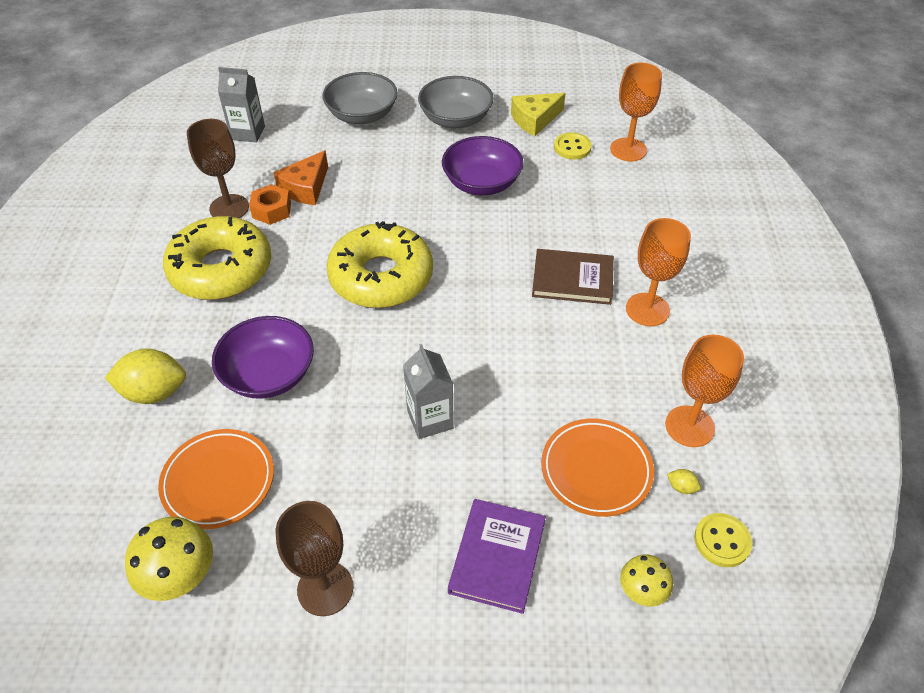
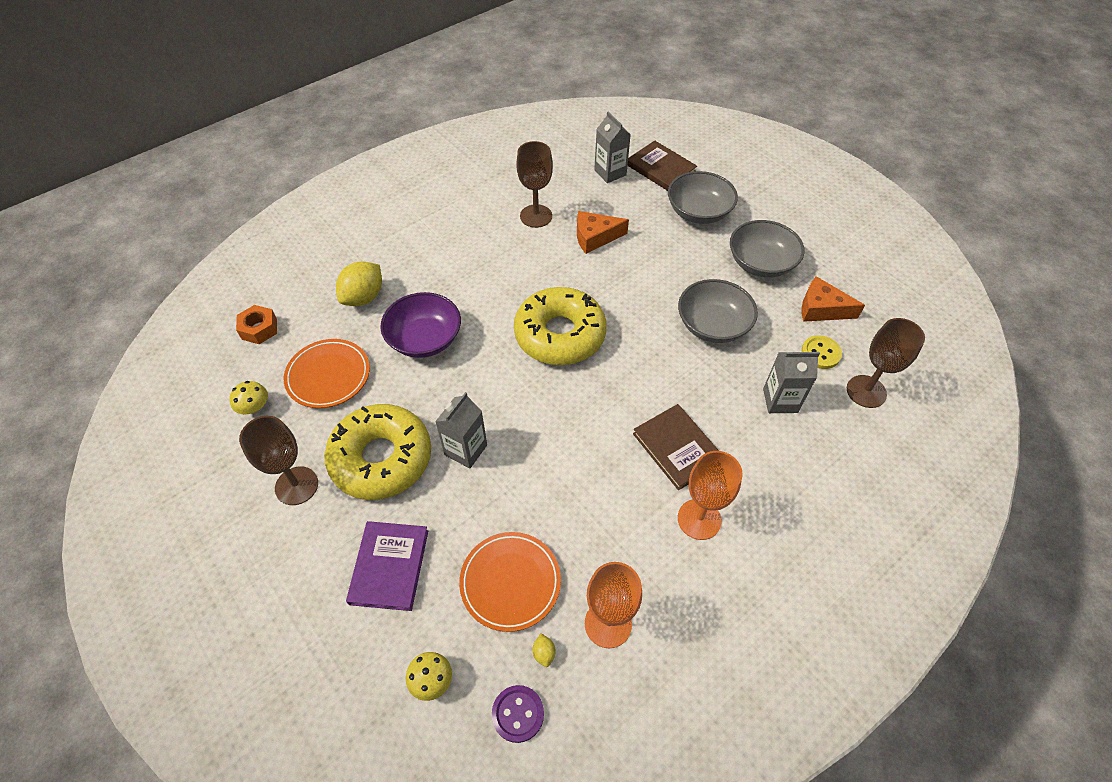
camera: 50 degrees right, 5 degrees up
(154, 392) = (364, 297): yellow lemon -> yellow lemon turned 75 degrees clockwise
(180, 575) = (255, 407): yellow mushroom -> yellow mushroom, size x0.62
(221, 269) = (482, 252): yellow donut -> yellow donut (381, 458)
(271, 210) = (556, 237): orange nut -> orange nut (259, 329)
(287, 103) = (661, 168): none -> brown book
(482, 183) = (712, 325): purple bowl -> grey bowl
(497, 557) = (389, 566): purple book -> purple book turned 60 degrees counterclockwise
(534, 120) = (821, 309): yellow cheese -> orange cheese
(590, 196) = (780, 400): none -> grey carton
(628, 149) = (866, 391): orange goblet -> brown goblet
(722, 541) = (518, 714): yellow button -> purple button

